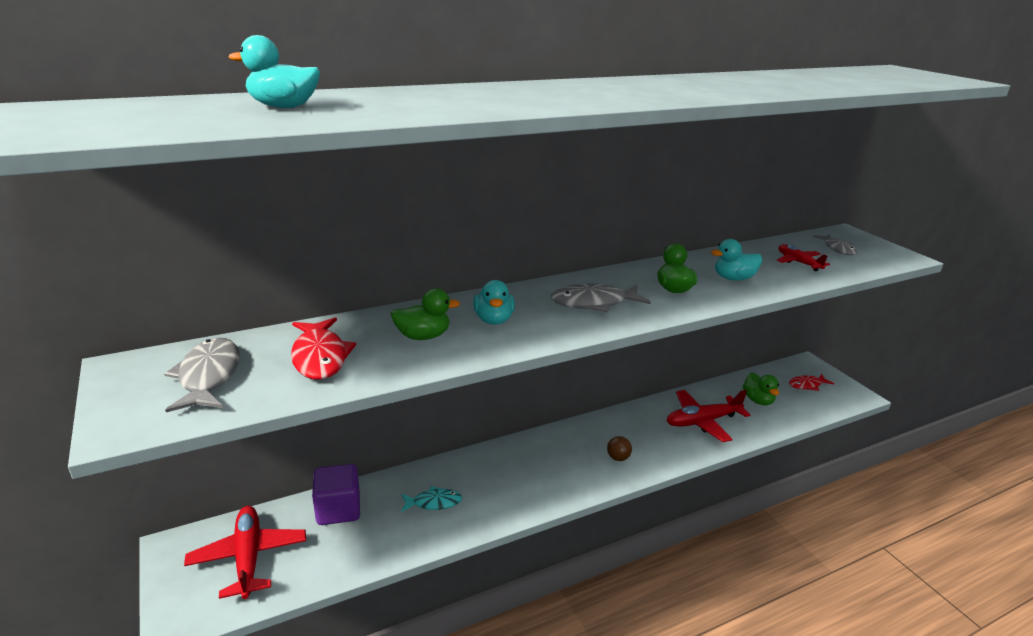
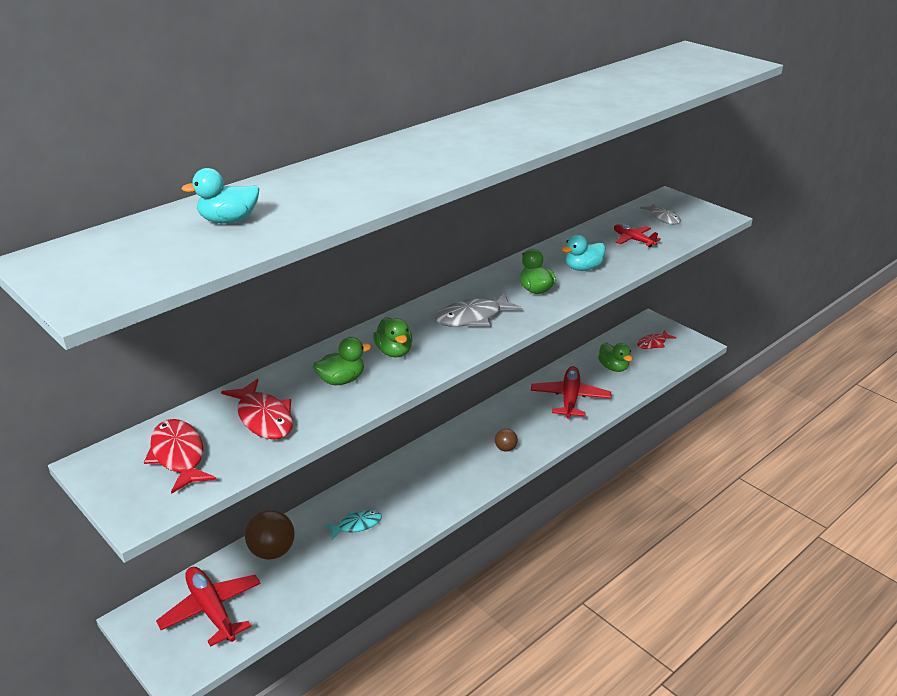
camera: 15 degrees left, 5 degrees up
(209, 376) = (179, 456): grey fish -> red fish
(338, 509) = (272, 551): purple cube -> brown ball
(493, 320) = (394, 352): turquoise duck -> green duck
(702, 421) = (570, 398): red plane -> red plane turned 135 degrees clockwise

